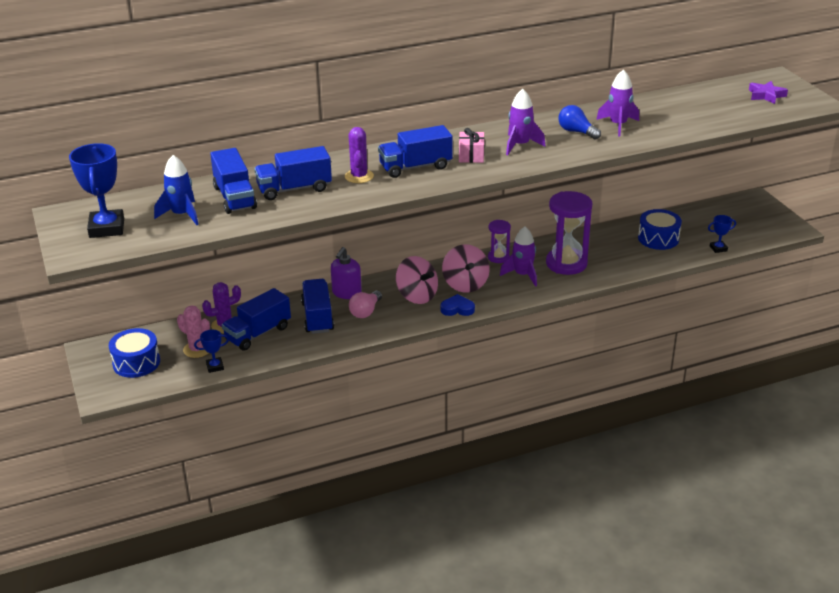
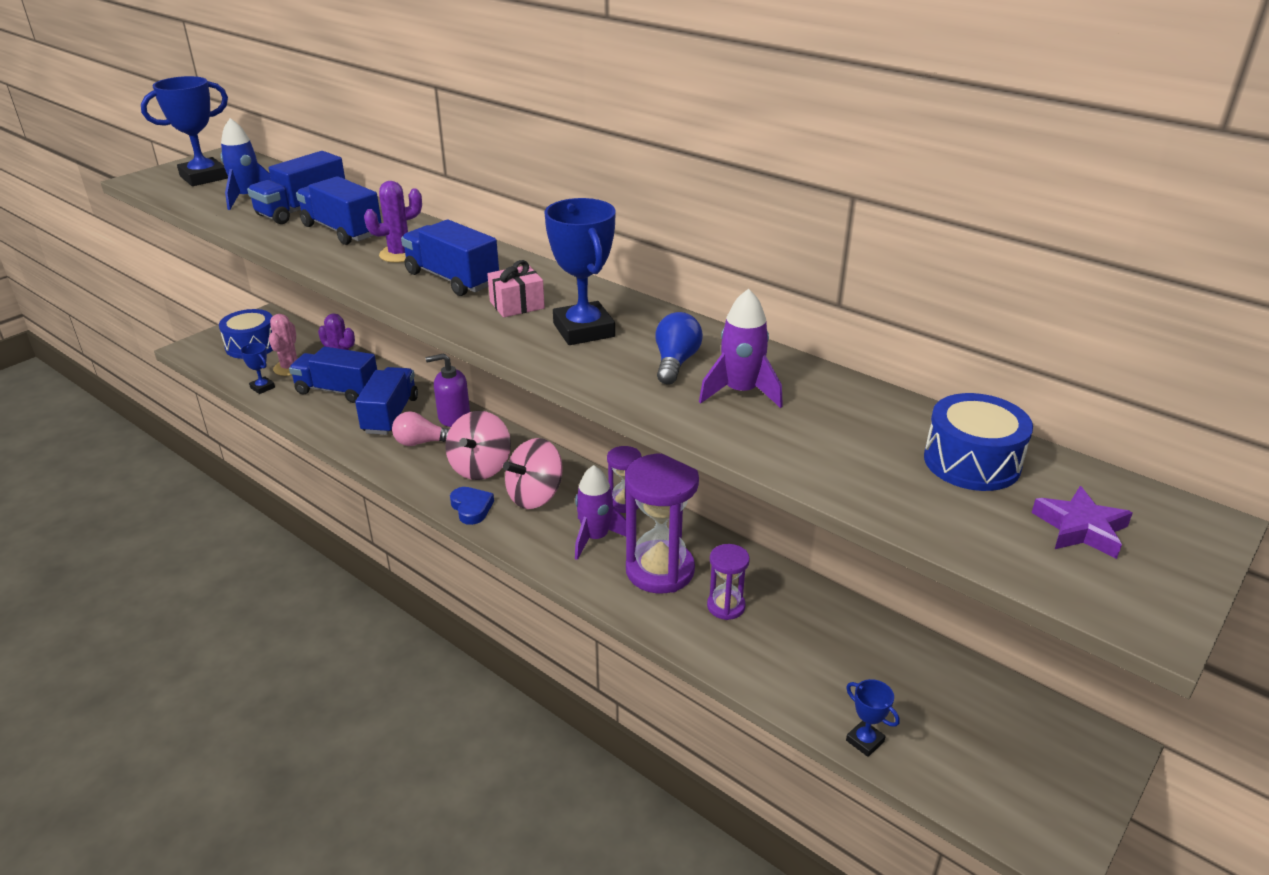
camera: 60 degrees right, 0 degrees up
(317, 317) = (390, 415): blue truck -> blue truck turned 45 degrees counterclockwise
(520, 145) = (584, 330): purple rocket -> blue trophy
(609, 254) = (726, 606): none -> purple hourglass
(658, 238) = (824, 650): blue drum -> blue drum (971, 462)

